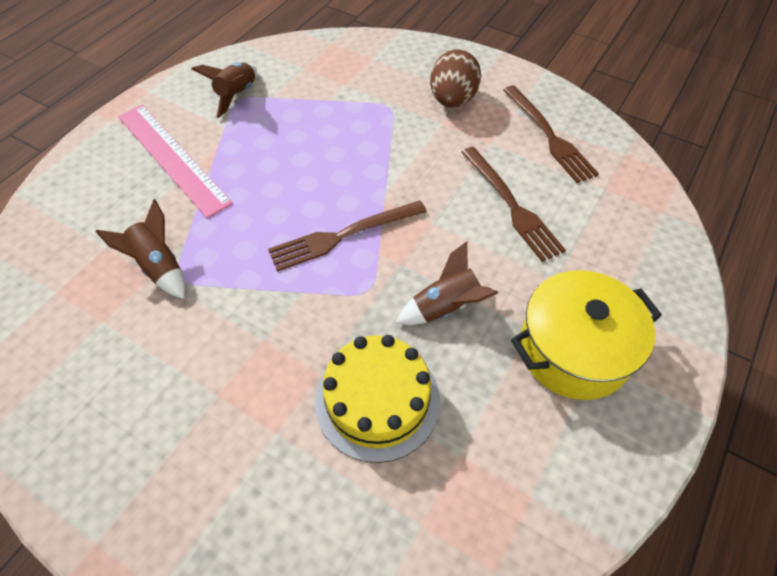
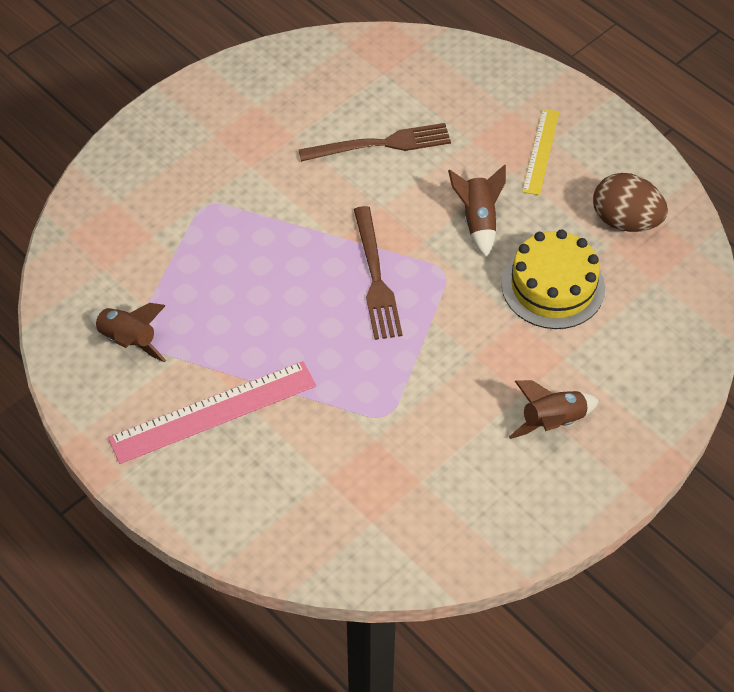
camera: 75 degrees left, 0 degrees up
(159, 267) = (367, 431): brown rocket -> brown rocket (552, 421)
(452, 100) = (219, 149): brown egg -> brown egg (625, 221)
(549, 136) = (302, 89): brown fork -> none
(573, 350) = (541, 151): yellow pot -> yellow ruler

